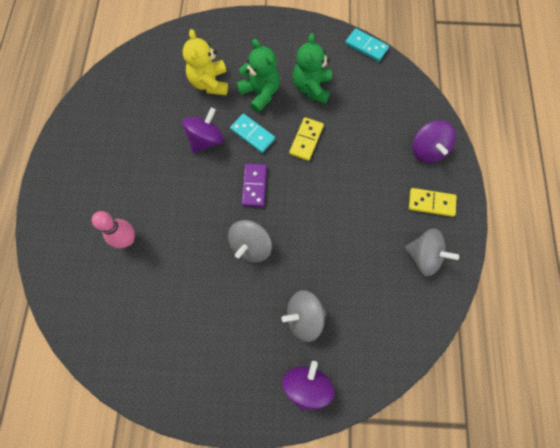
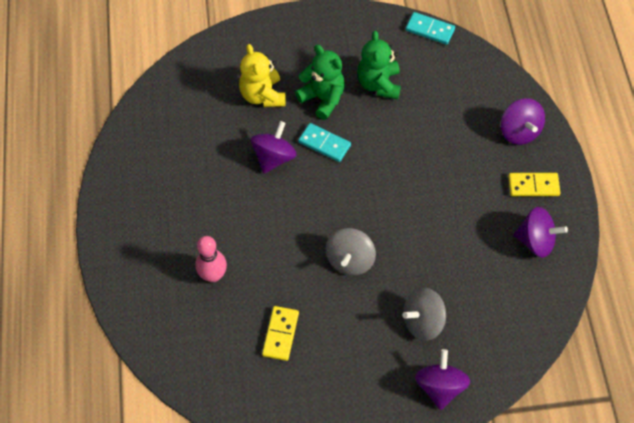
camera: 10 degrees left, 10 degrees down
(254, 186) = (339, 198): purple domino -> none
(306, 140) = (385, 141): yellow domino -> yellow domino (280, 334)
(423, 256) = (535, 241): grey spinning top -> purple spinning top

